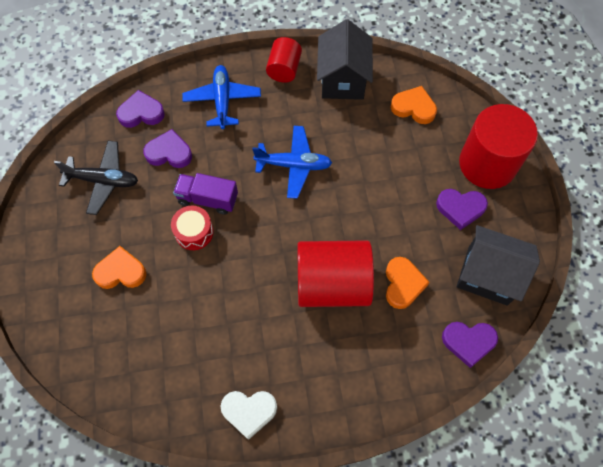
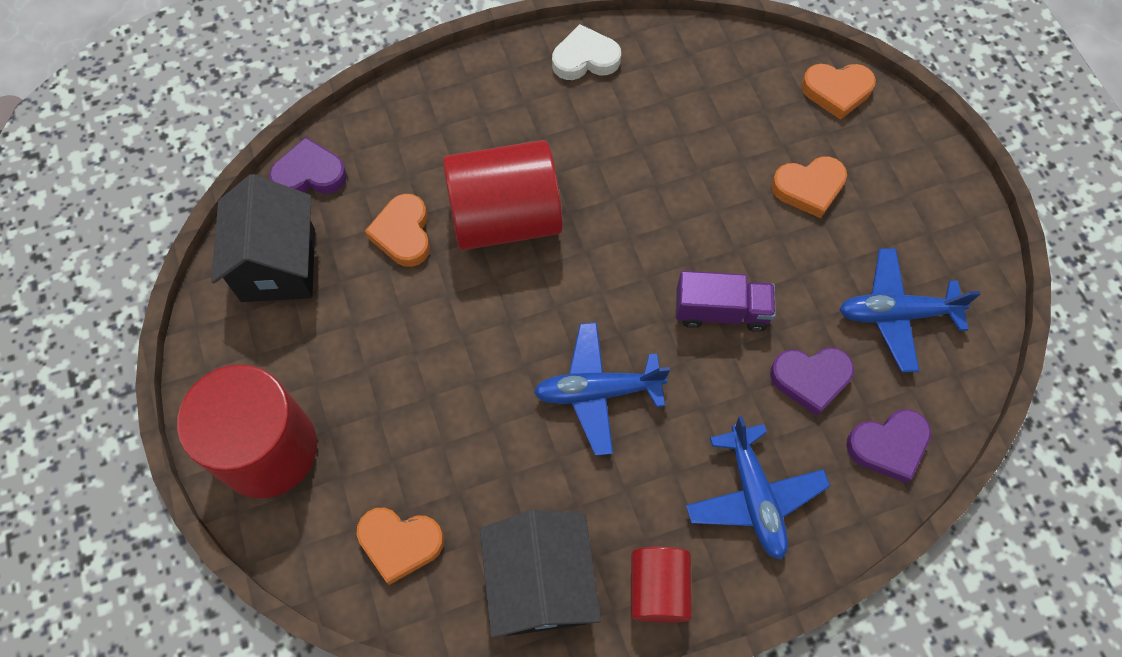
camera: 170 degrees right, 0 degrees up
(67, 346) = (837, 91): none -> orange heart
(103, 180) = (896, 314): black plane -> blue plane
(194, 232) = (725, 258): red drum -> none
(460, 208) = (316, 361): purple heart -> none
(487, 275) = (278, 265): black house -> black house turned 75 degrees clockwise

